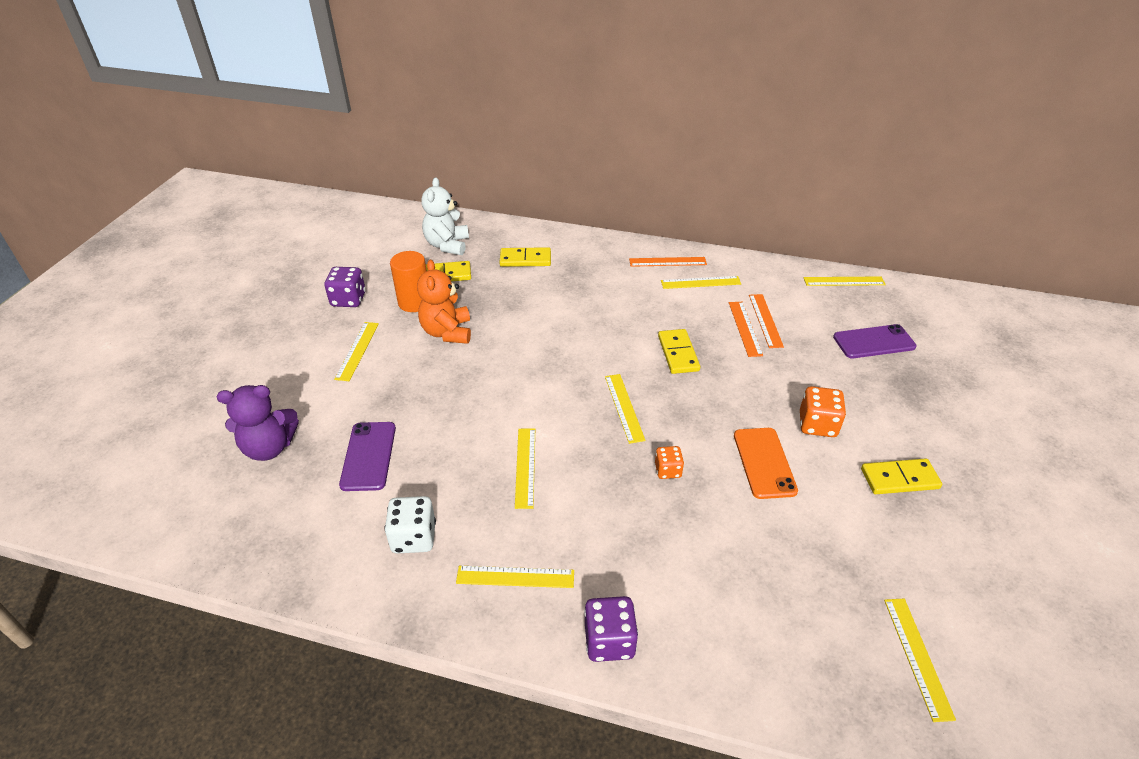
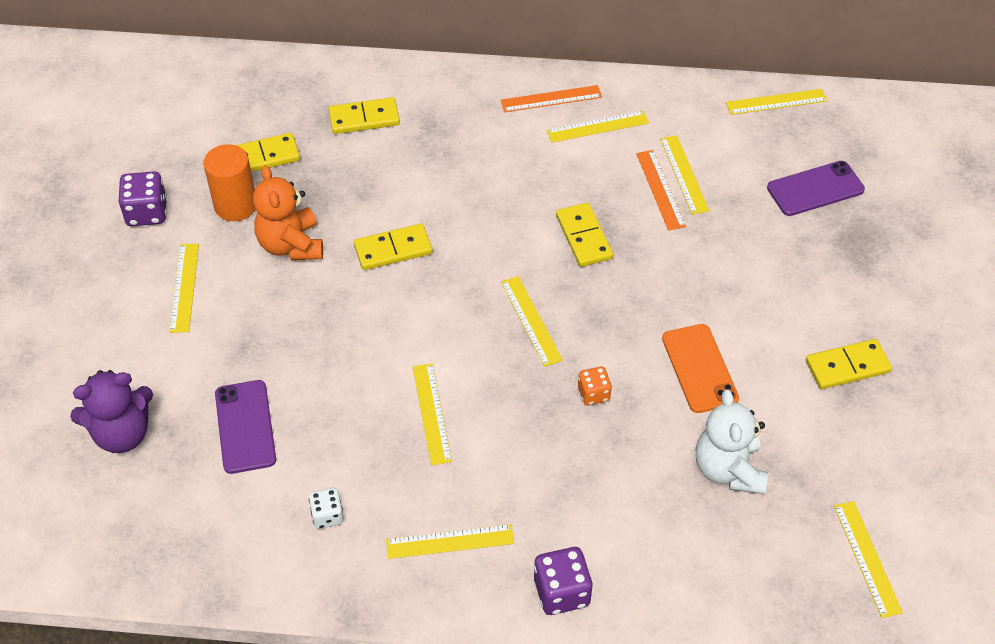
camera: 10 degrees left, 10 degrees up
(414, 537) = (327, 515): white dice -> white dice, size x0.63
(447, 245) = (253, 108): white teddy bear -> white teddy bear (728, 469)
(524, 344) = (393, 249): none -> yellow domino
(765, 320) = (683, 174): orange ruler -> yellow ruler
(817, 425) = (755, 312): orange dice -> none

